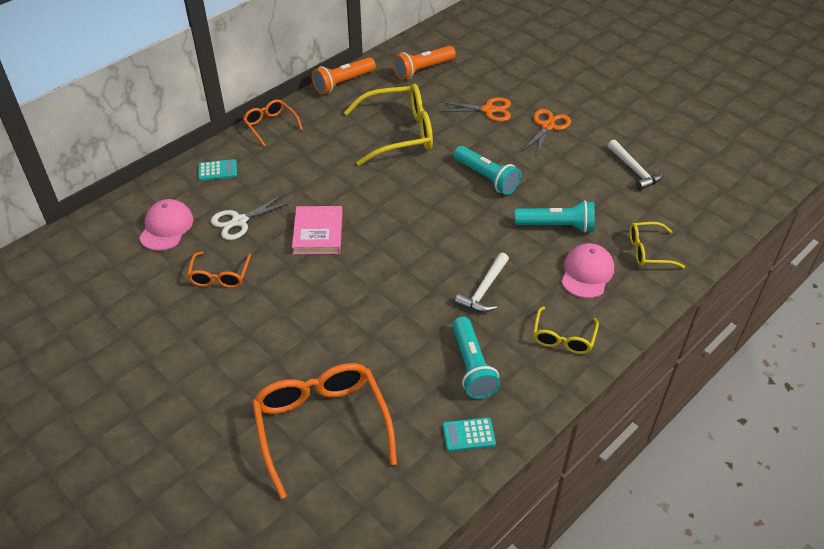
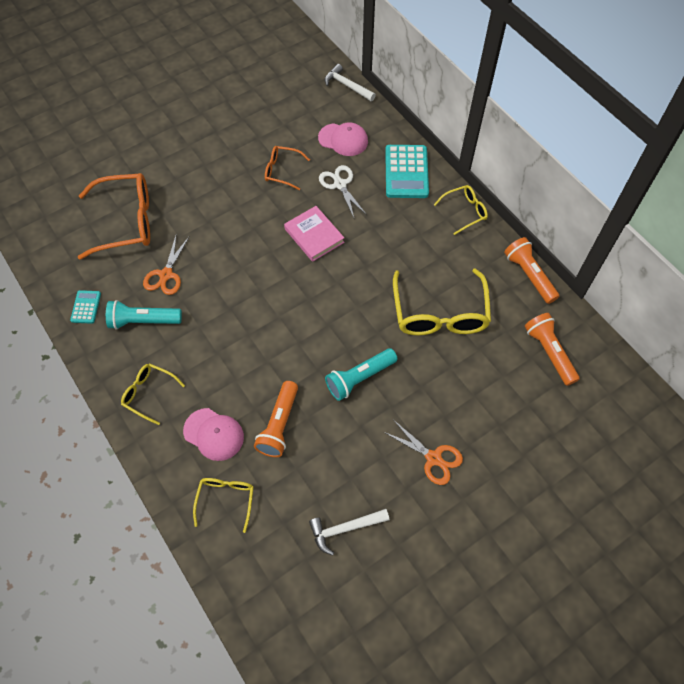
camera: 100 degrees right, 15 degrees up
(217, 170) = (406, 172): turquoise calculator -> turquoise calculator, size x1.98
(270, 125) = (465, 211): orange glasses -> yellow glasses
(318, 233) = (314, 236): pink book -> pink book turned 45 degrees clockwise
(484, 290) = (217, 345): white hammer -> white hammer (347, 85)
(488, 110) = (469, 404): orange scissors -> orange scissors (166, 275)
(557, 226) = (279, 425): turquoise flashlight -> orange flashlight

